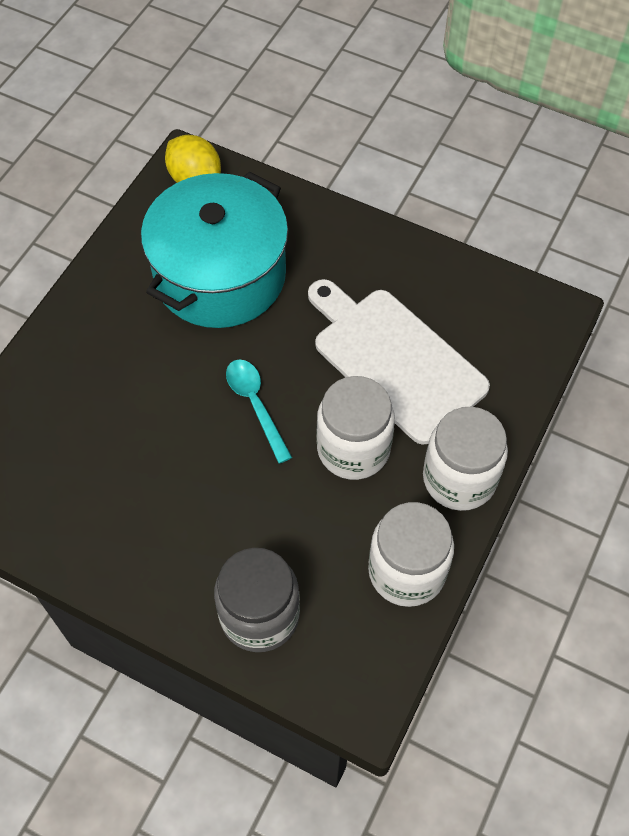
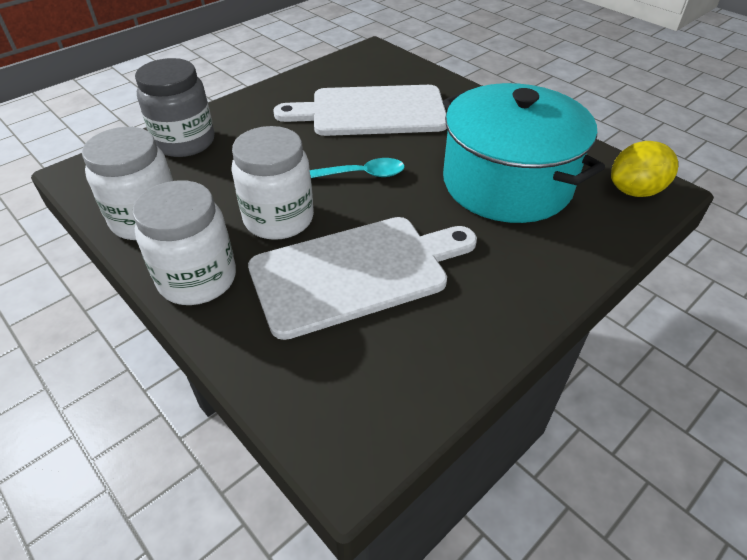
camera: 110 degrees right, 15 degrees down
(121, 433) = (371, 112): none -> white cutting board

